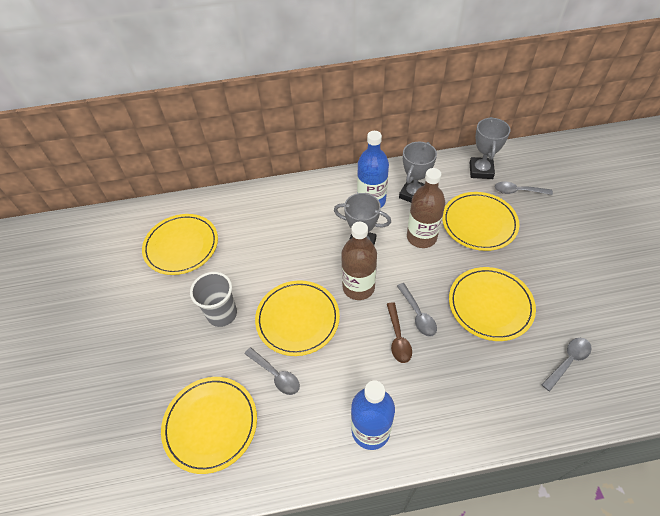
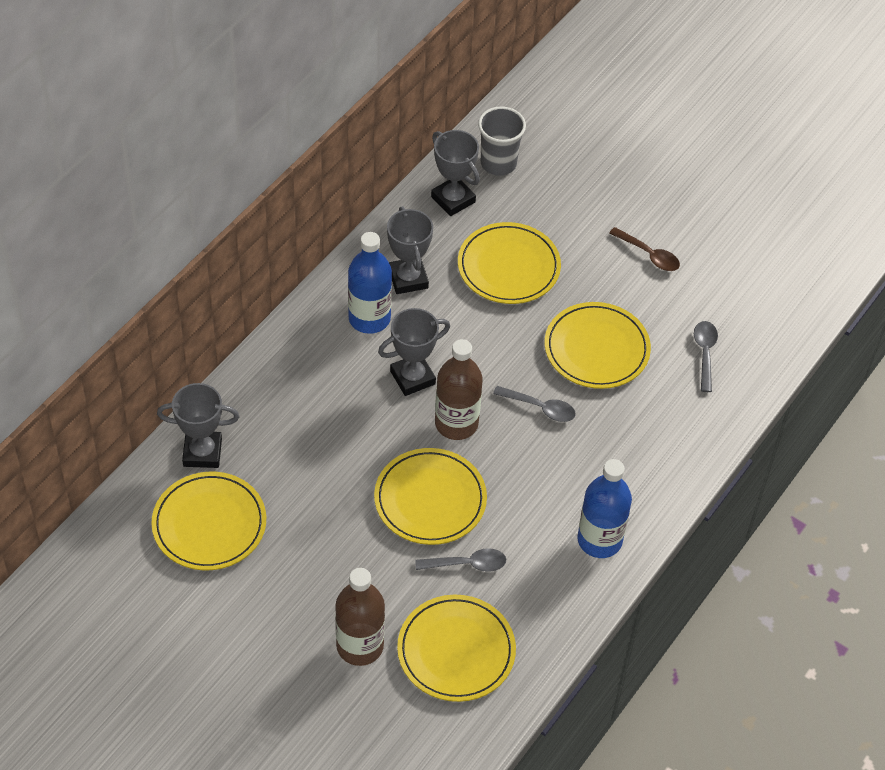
camera: 50 degrees left, 0 degrees up
(219, 210) = (202, 452): none -> grey trophy
(222, 314) = (346, 554): grey cup -> grey cup (498, 163)
(398, 338) = (544, 443): brown spoon -> brown spoon (649, 255)
(421, 237) = (465, 324): brown bottle -> brown bottle (360, 646)
(517, 191) = (514, 201): grey spoon -> none

